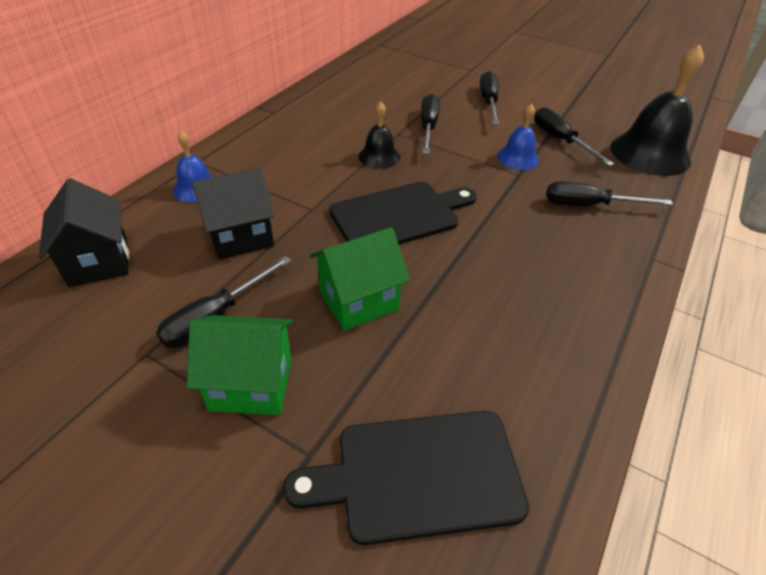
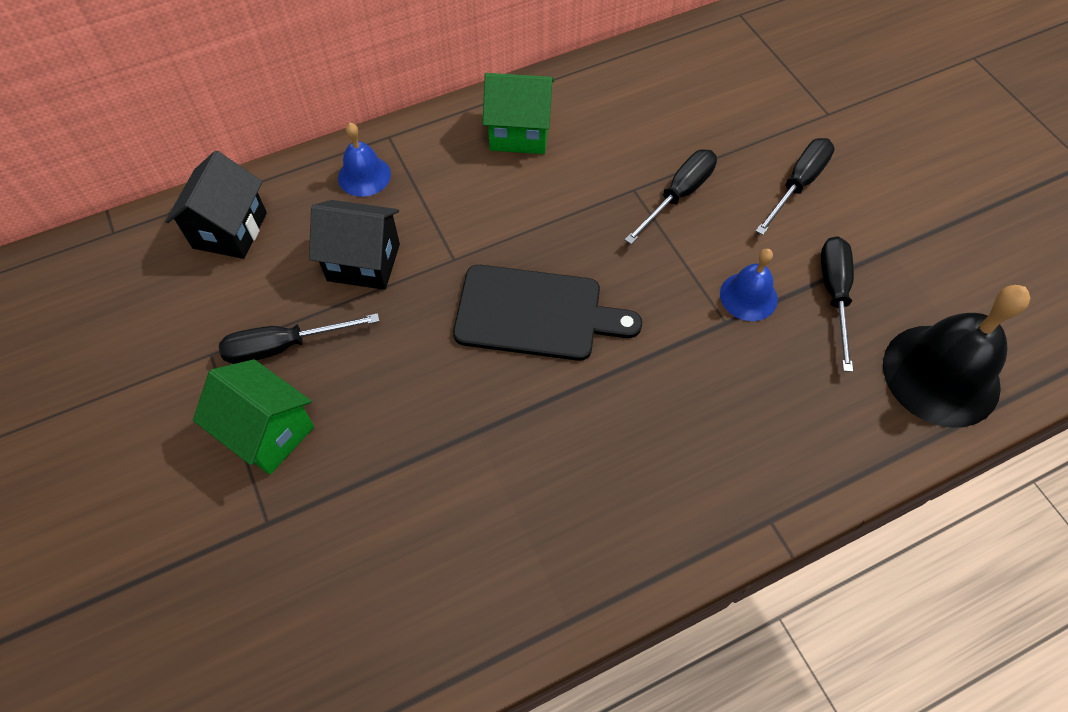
camera: 35 degrees right, 15 degrees up
(359, 300) = (415, 397): green house -> green house (519, 133)
(379, 156) = (582, 216): black bell -> none
(419, 475) = (333, 595): black cutting board -> none
(589, 205) = (769, 411): black screwdriver -> none

